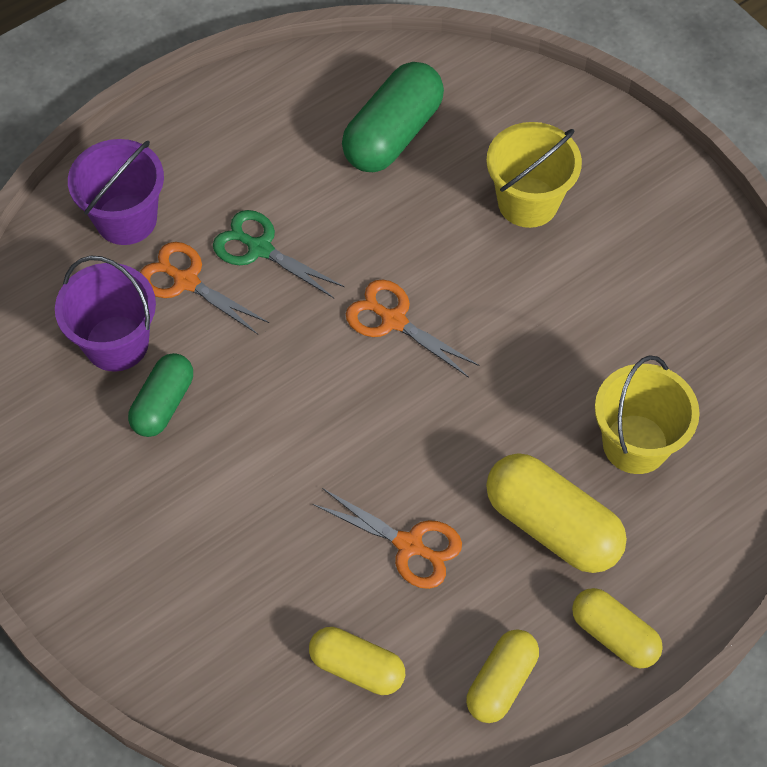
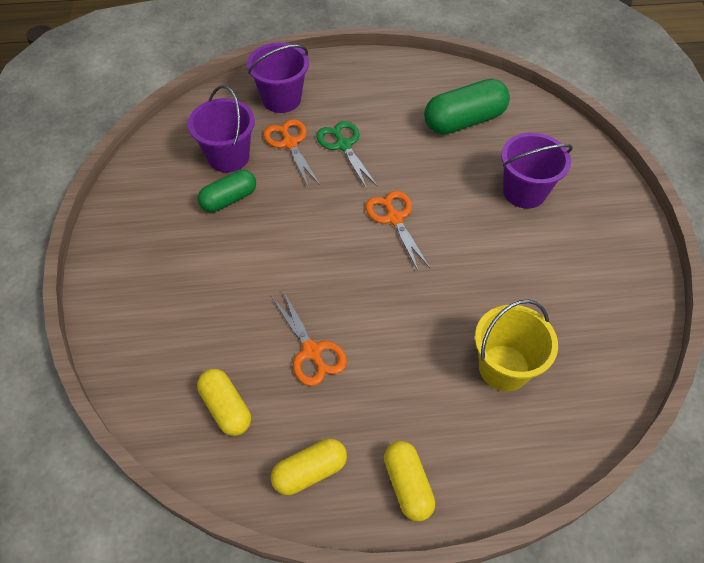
camera: 30 degrees right, 5 degrees down
(528, 202) = (524, 192): yellow bucket -> purple bucket
(552, 525) = (412, 389): yellow capsule -> none

